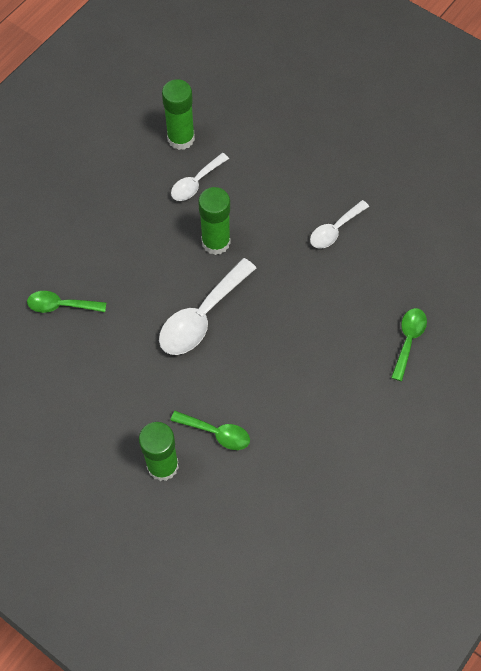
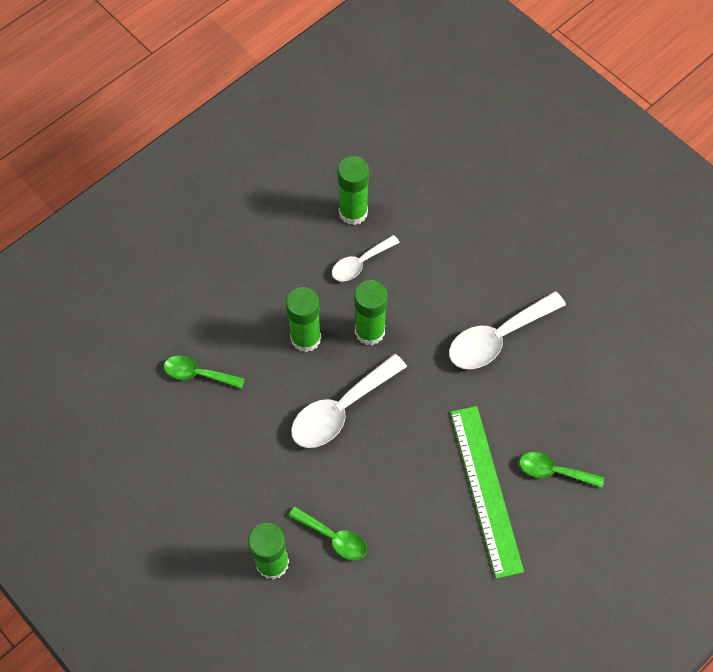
camera: 10 degrees right, 0 degrees up
(157, 257) = (305, 338): none -> green glue stick
(334, 230) = (497, 338): white spoon -> white spoon, size x1.67
(350, 366) = (486, 489): none -> green ruler
(408, 340) = (553, 471): green spoon -> green spoon turned 105 degrees counterclockwise

